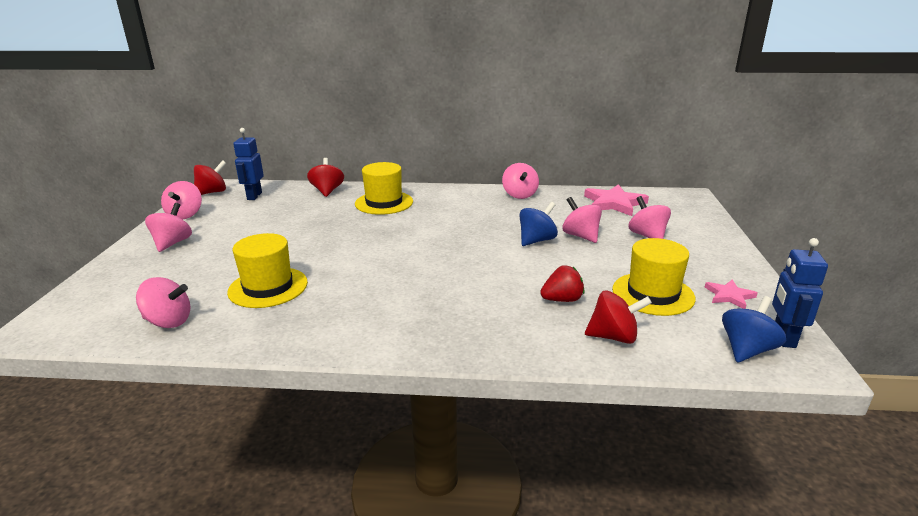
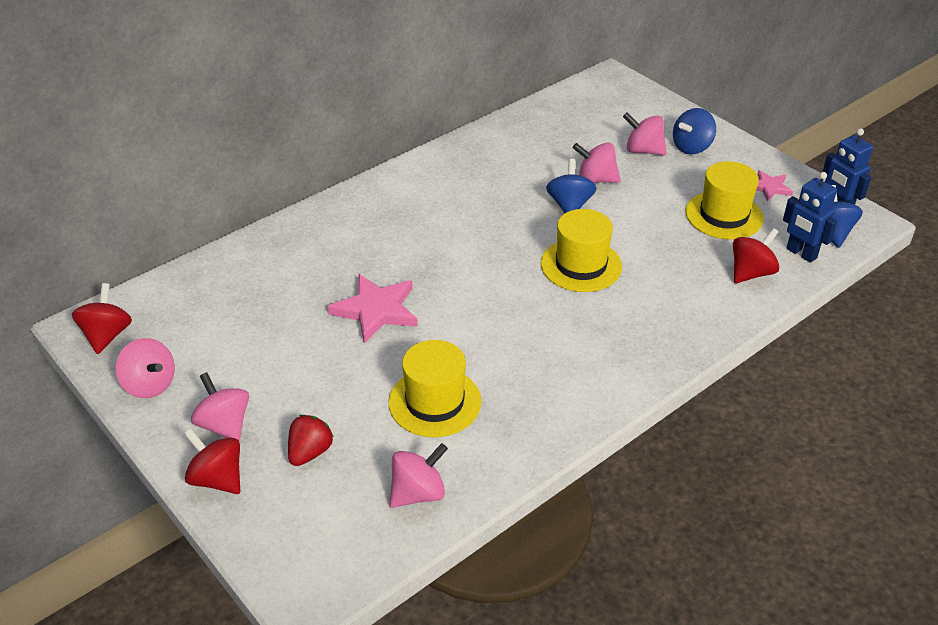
camera: 45 degrees left, 15 degrees up
(254, 196) = (177, 310): blue robot -> blue robot (801, 253)
(327, 191) = (255, 253): red spinning top -> red spinning top (217, 479)
(384, 203) = (352, 236): yellow hat -> yellow hat (581, 265)
(519, 195) = (468, 151): pink spinning top -> none
(562, 300) = (676, 260): red strawberry -> red strawberry (310, 452)
(614, 203) = (565, 120): pink star -> pink star (376, 310)
(694, 248) = (691, 147): none -> blue spinning top

